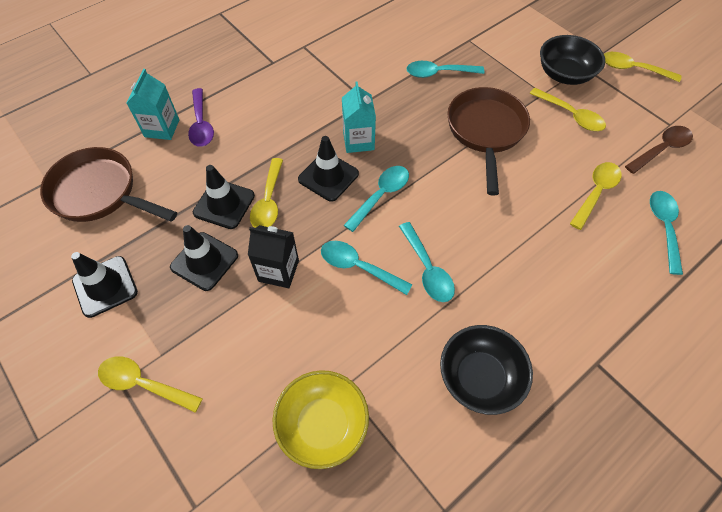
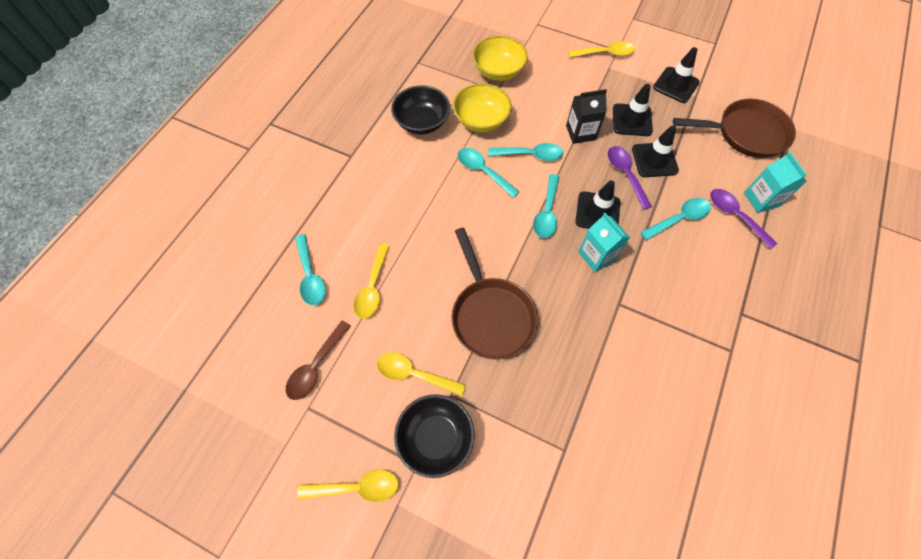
camera: 155 degrees right, 5 degrees up
(268, 201) = (625, 175): yellow spoon -> purple spoon
(394, 344) = (481, 120): none -> yellow bowl
(438, 73) = (571, 375): turquoise spoon -> turquoise spoon (679, 219)

